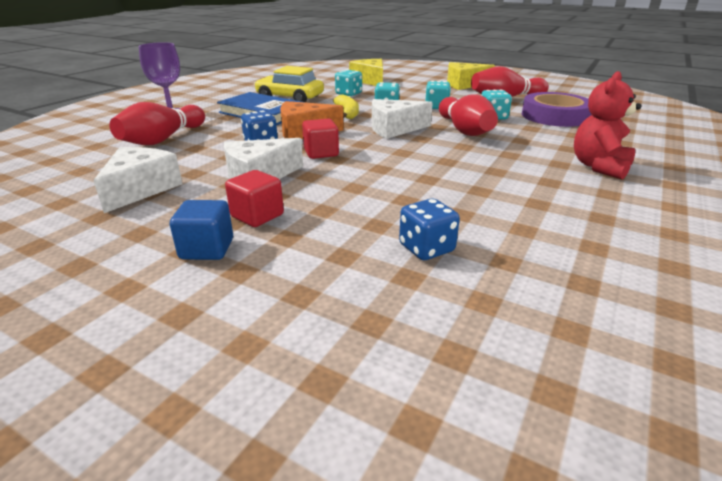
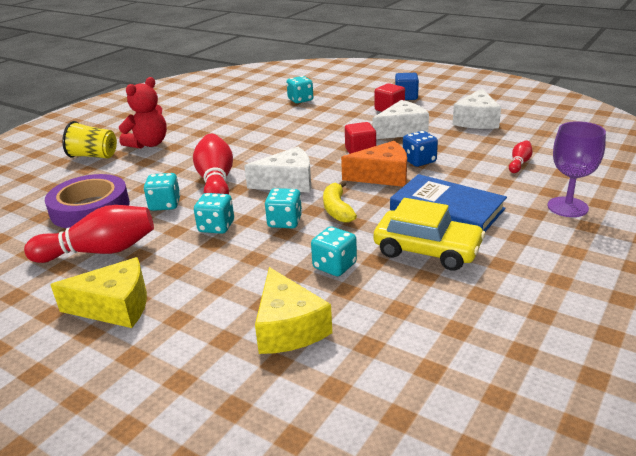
camera: 175 degrees left, 0 degrees up
(163, 139) = (519, 163): red bowling pin -> red bowling pin, size x0.48
(426, 248) = (300, 100): blue dice -> turquoise dice
(644, 154) = (94, 156): none -> yellow cup

